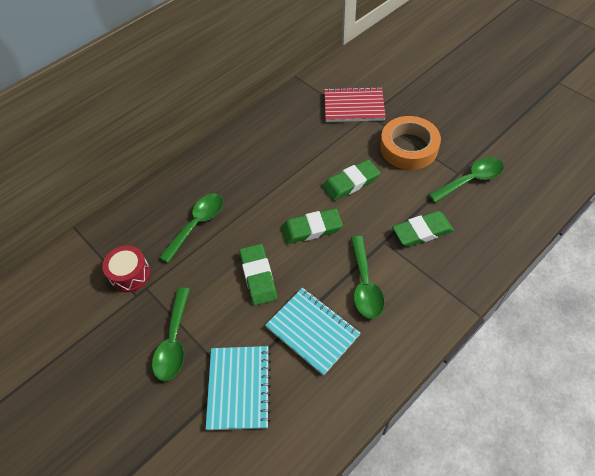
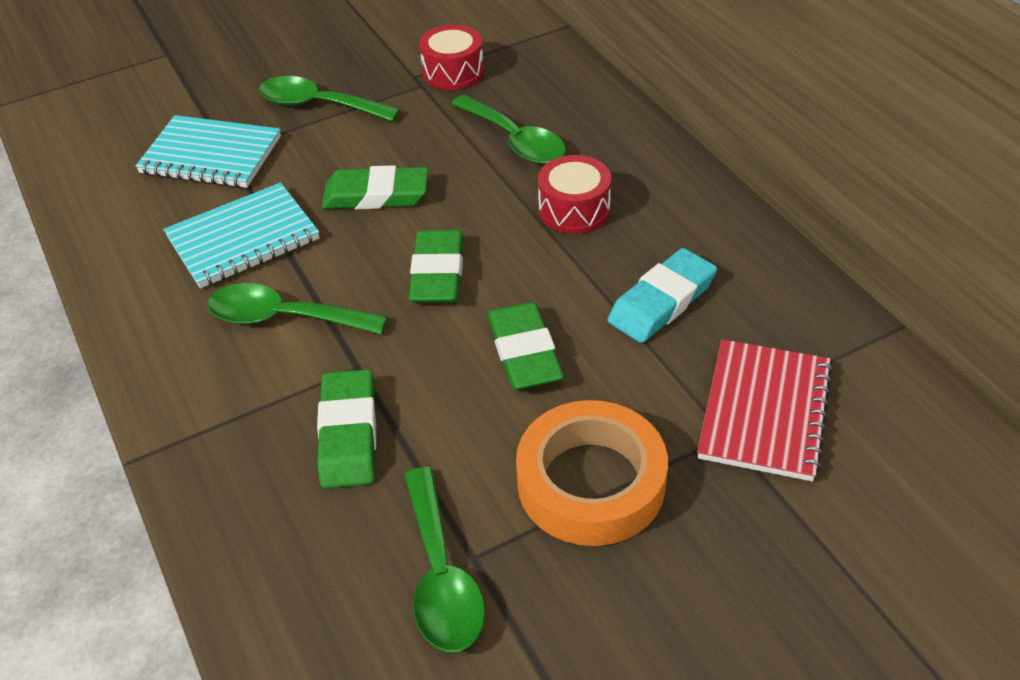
camera: 105 degrees right, 10 degrees down
(250, 186) = (574, 210): none -> red drum
(304, 144) = (662, 301): none -> turquoise eraser

